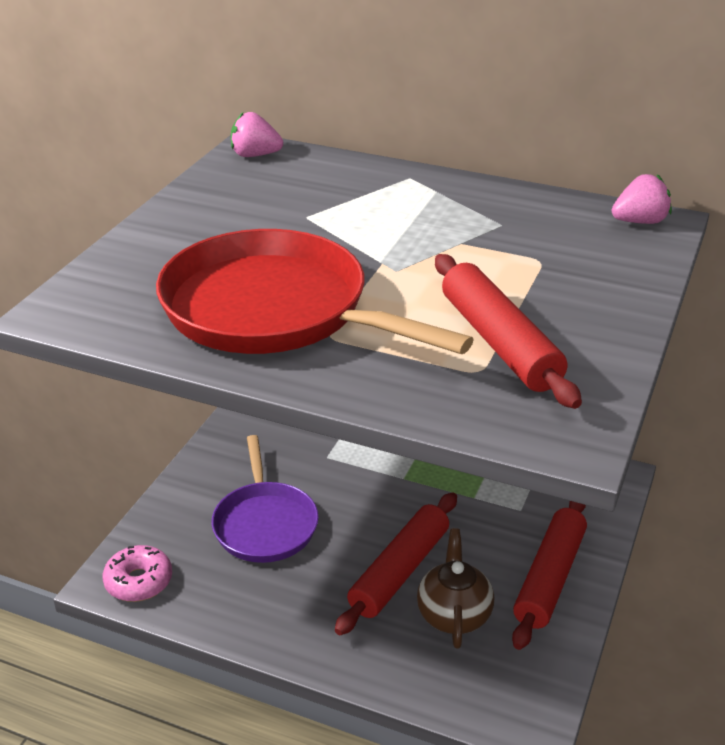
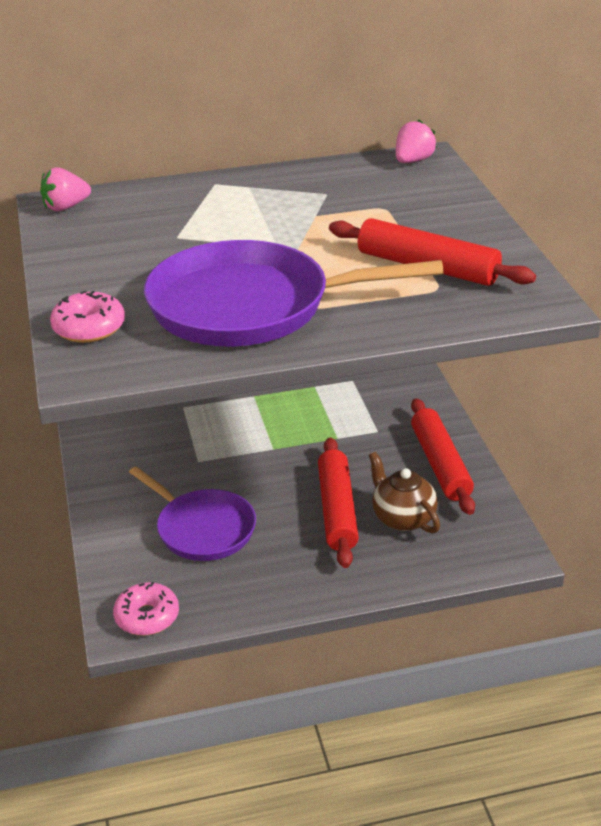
camera: 35 degrees left, 0 degrees up
(119, 273) = (89, 328): none -> pink donut
(273, 310) = (249, 306): red pan -> purple pan

